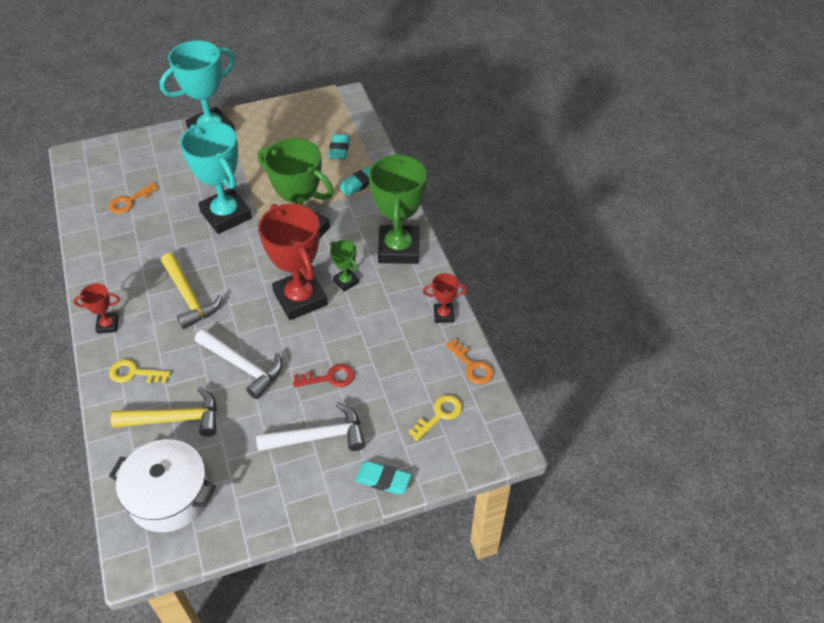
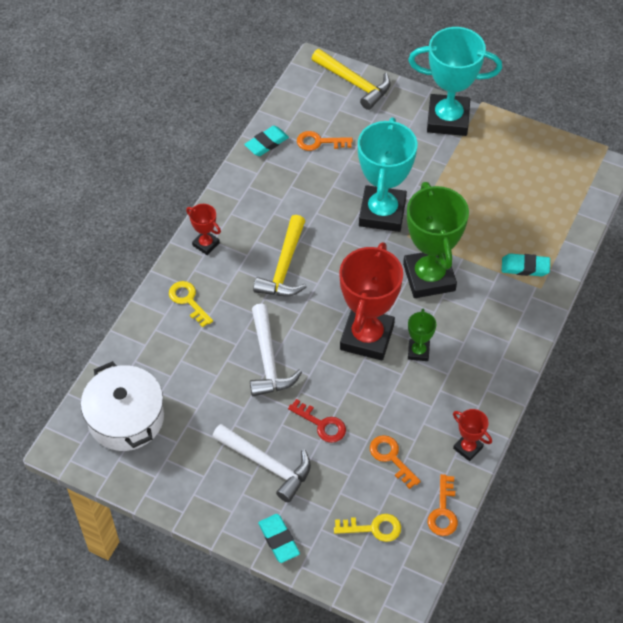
camera: 45 degrees right, 5 degrees up
(175, 419) = (182, 362): yellow hammer -> yellow hammer (354, 83)
(339, 149) = (542, 218): turquoise eraser -> turquoise eraser (266, 143)
(398, 249) = (493, 357): green trophy -> none
(401, 361) = (391, 458): none -> orange key

